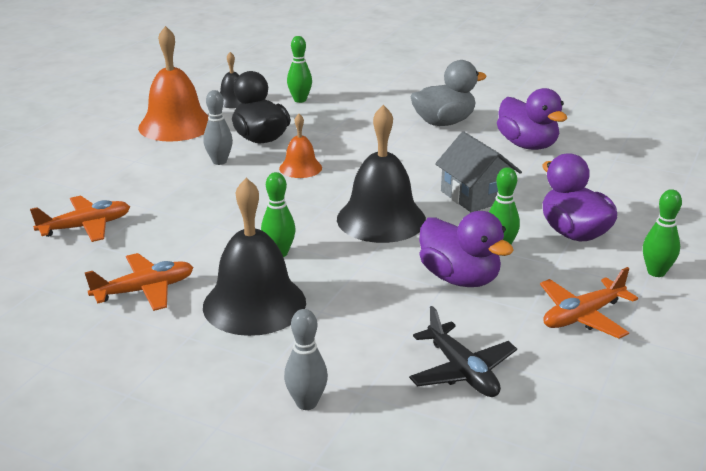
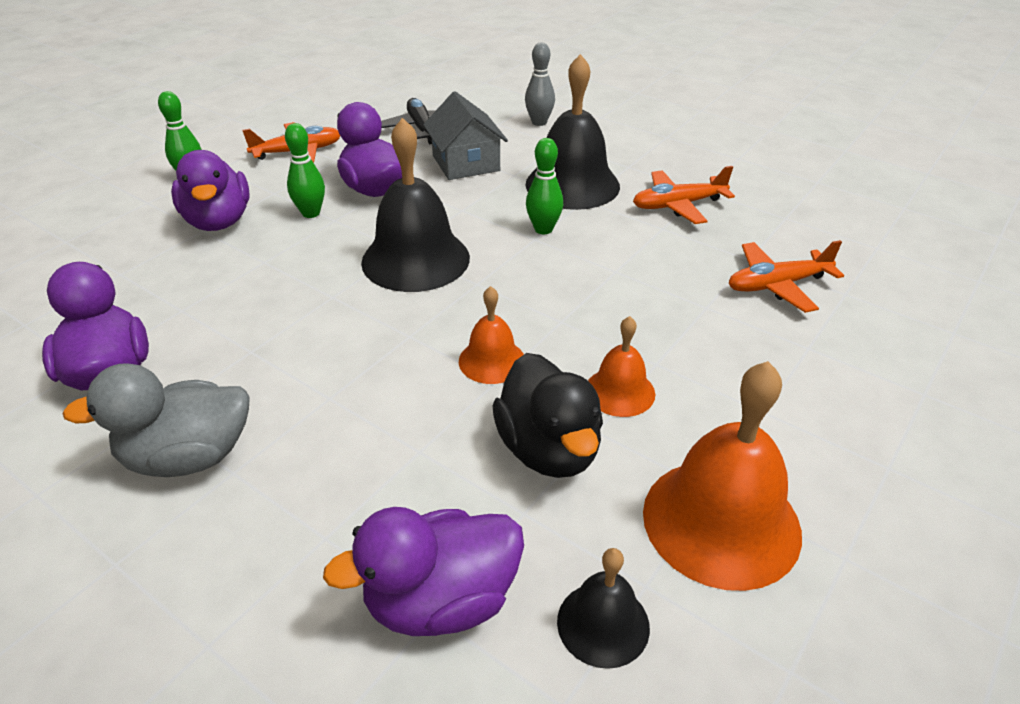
camera: 170 degrees left, 10 degrees up
(219, 161) = (620, 391): grey bowling pin -> orange bell
(300, 100) = (441, 601): green bowling pin -> purple duck
(476, 195) = (277, 281): grey house -> grey house (466, 163)

